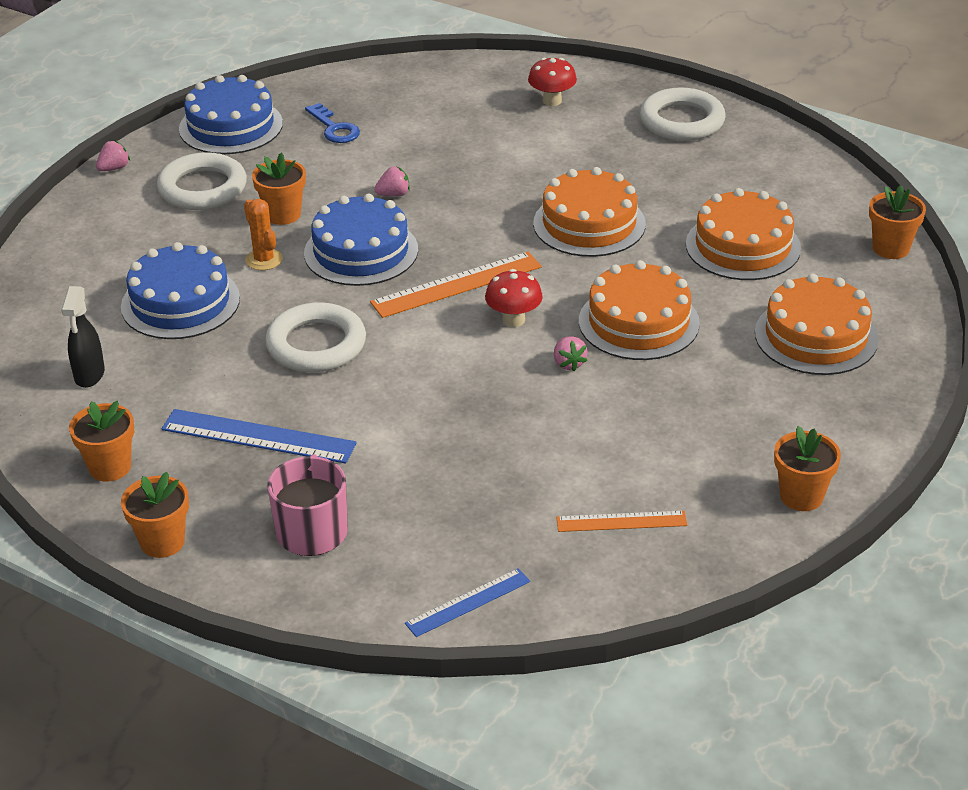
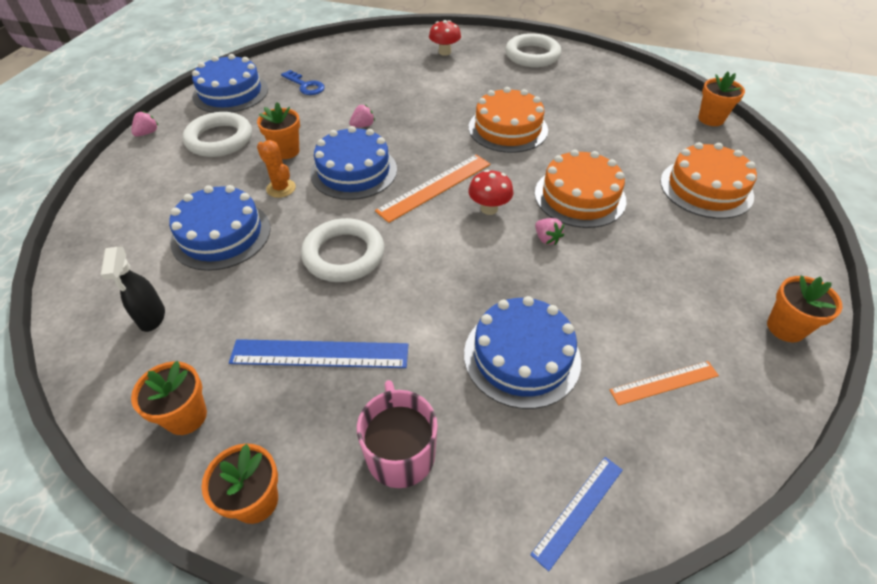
camera: 15 degrees left, 10 degrees up
(476, 473) = (521, 356): none -> blue cake
(743, 246) = (617, 130): orange cake -> none

